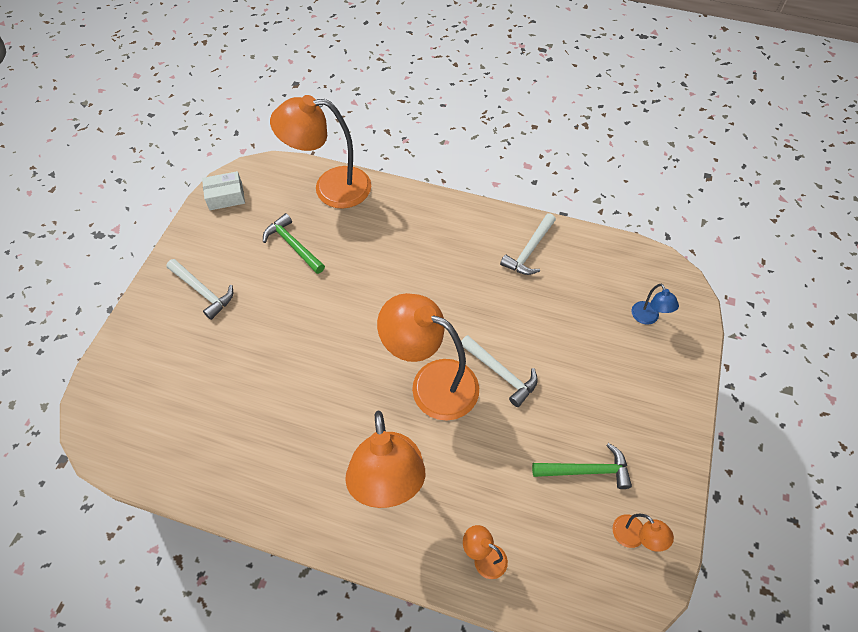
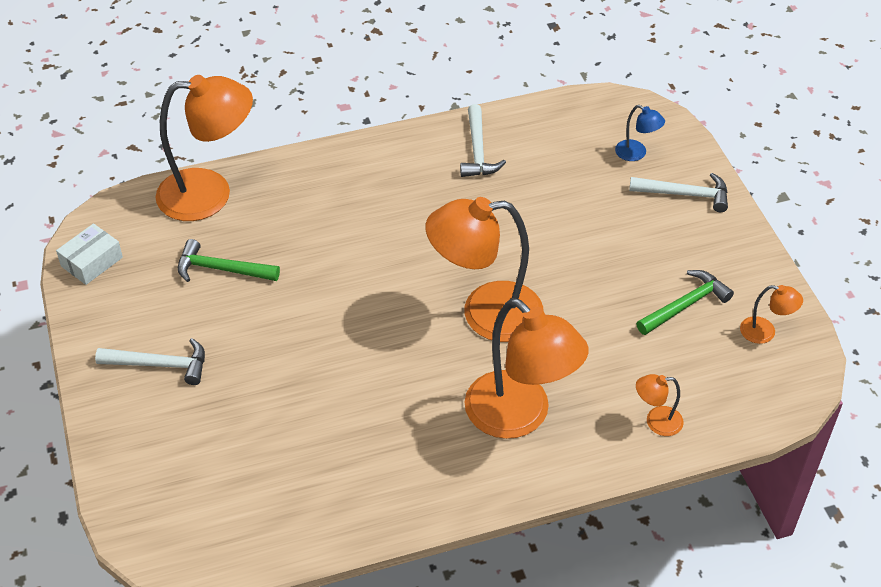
camera: 35 degrees left, 10 degrees down
(330, 187) = (210, 194): orange lamp -> orange lamp turned 150 degrees counterclockwise
(501, 373) = (543, 270): white hammer -> white hammer (685, 194)

